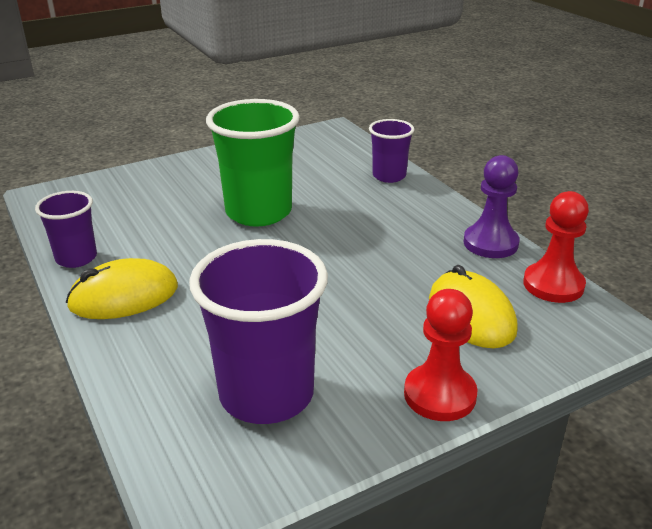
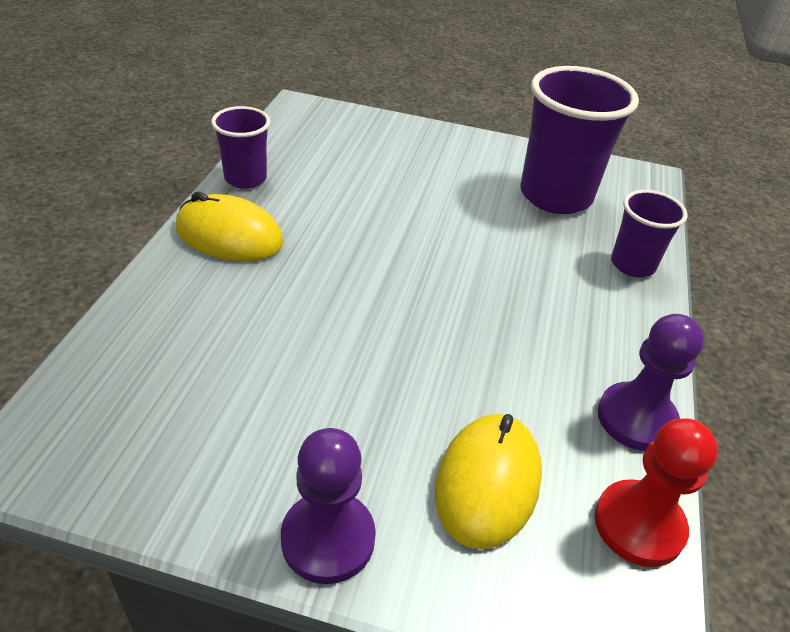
camera: 40 degrees right, 10 degrees up
(258, 212) = (443, 225): green cup -> none
(266, 394) = (197, 407): purple cup -> purple cup (555, 196)
(439, 395) = (328, 539): red pawn -> purple pawn

